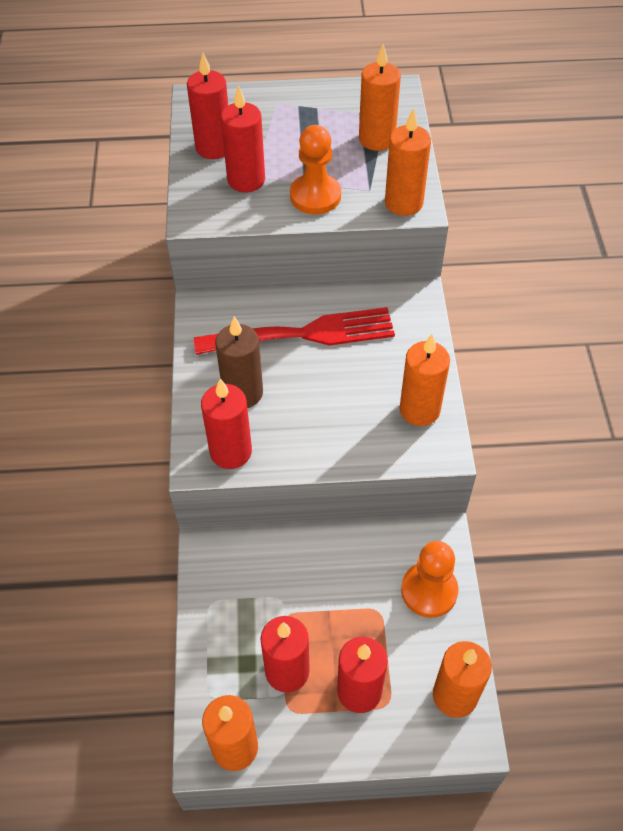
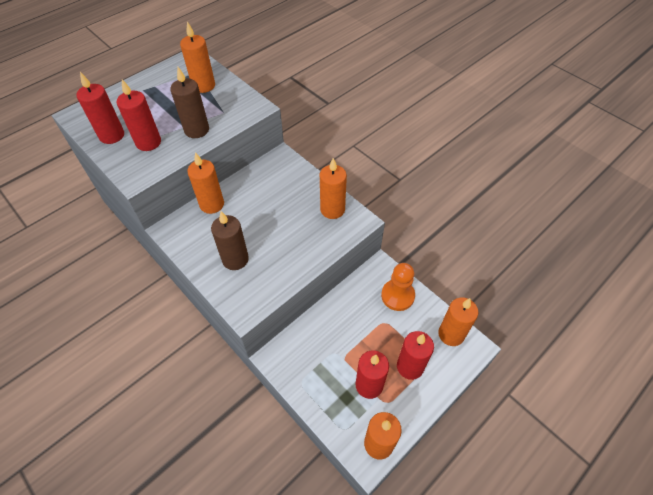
camera: 40 degrees left, 0 degrees up
(231, 452) = (257, 293): red candle -> none
(303, 334) = (240, 209): red fork -> none
(315, 196) = (197, 130): orange pawn -> brown candle
(403, 203) = (247, 109): orange candle -> orange candle (212, 204)

